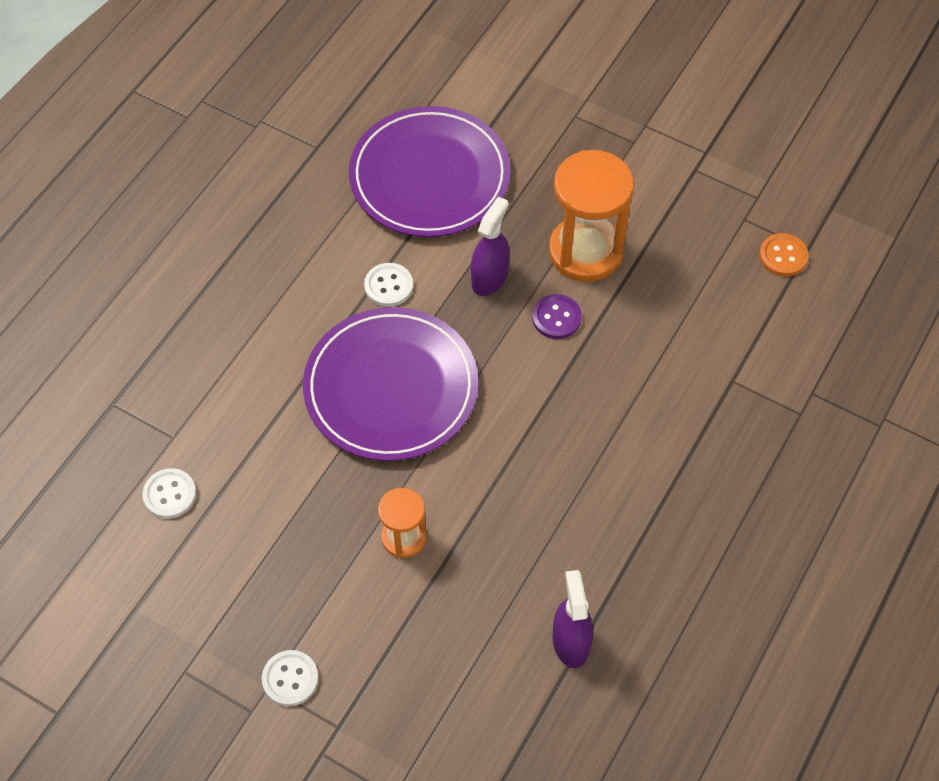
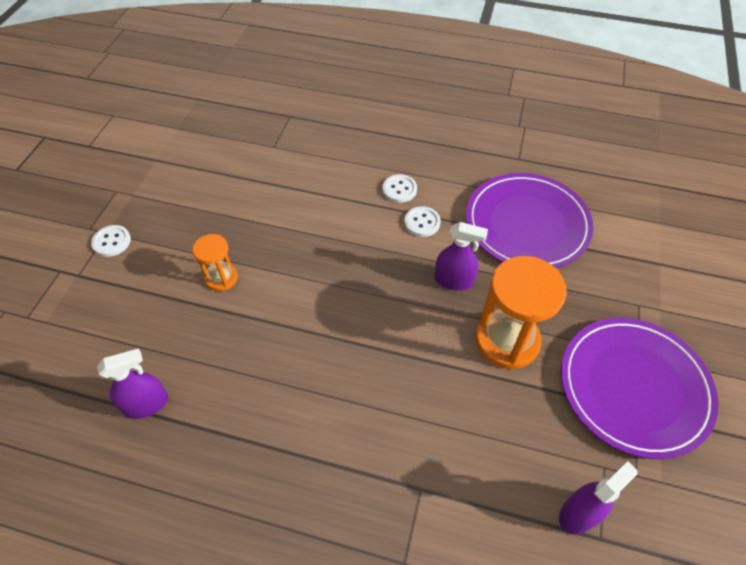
camera: 75 degrees right, 5 degrees down
(170, 494) = (233, 155): white button -> white button (399, 189)
(391, 388) = (339, 243): purple plate -> purple plate (634, 387)
(556, 318) = (435, 333): purple button -> none
(783, 256) = (579, 513): orange button -> purple spray bottle

